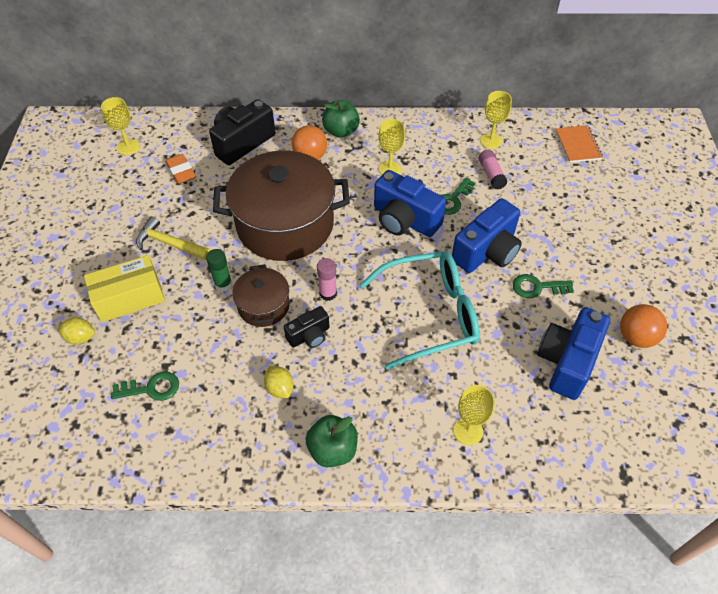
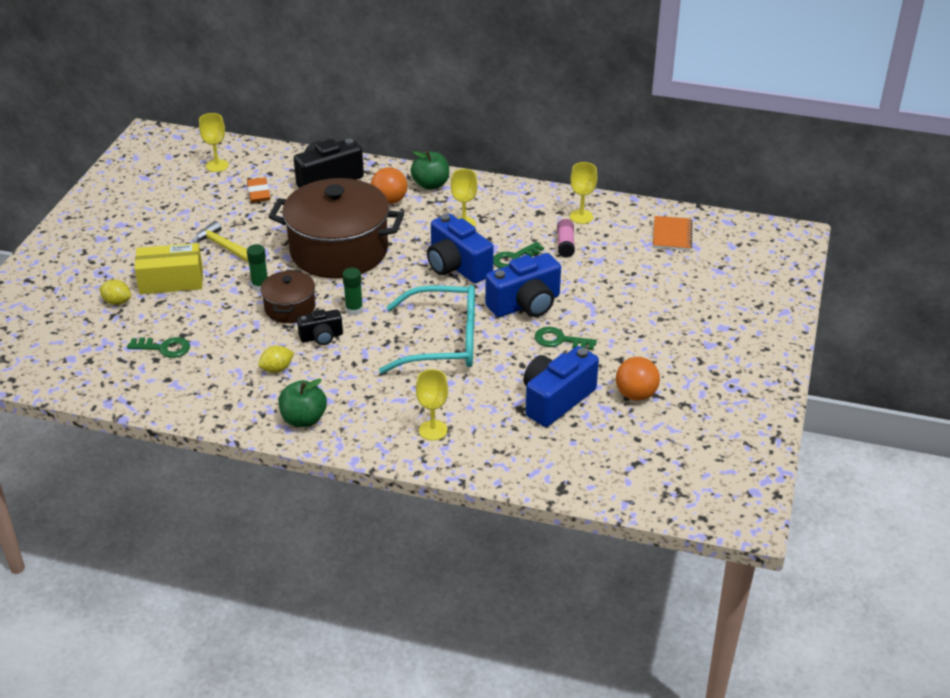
camera: 15 degrees right, 15 degrees down
(280, 388) = (277, 369): yellow lemon -> yellow lemon turned 75 degrees clockwise
(328, 293) = (354, 309): pink glue stick -> green glue stick

